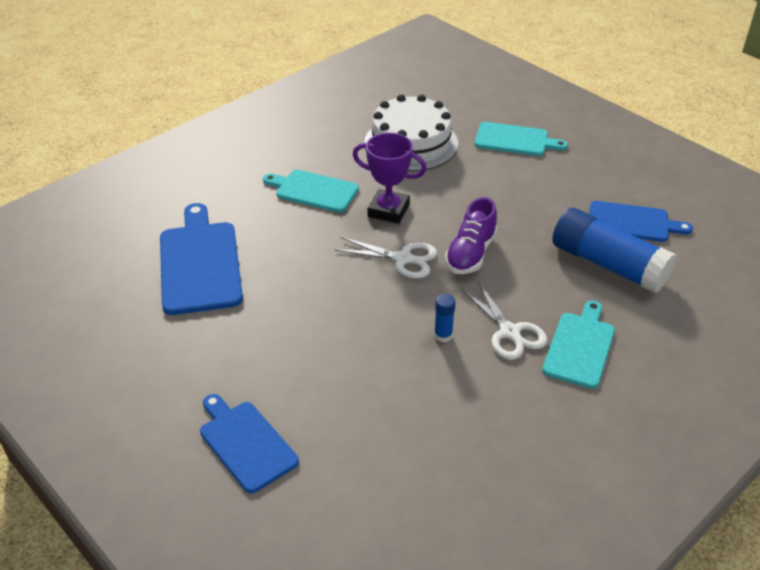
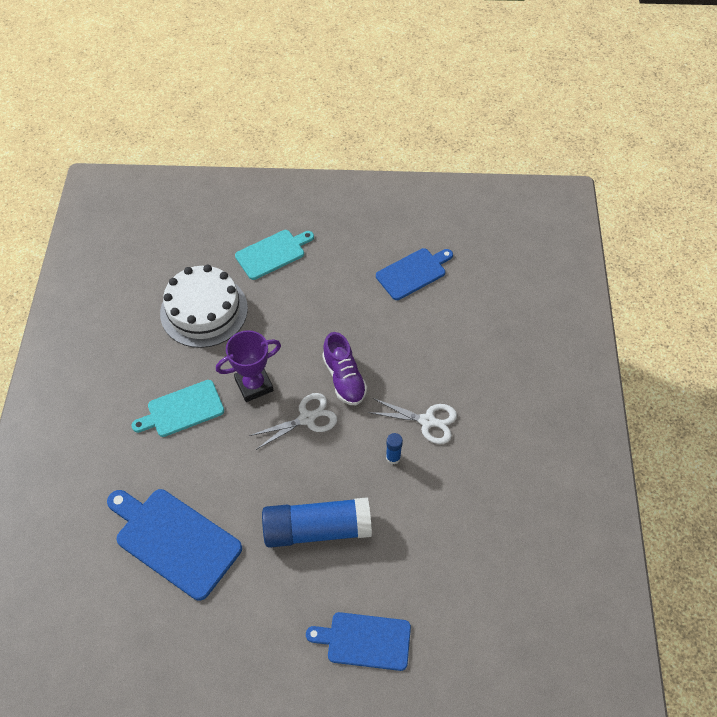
camera: 45 degrees left, 15 degrees up
(580, 347) = (474, 398): turquoise cutting board -> none
(608, 265) = (431, 320): blue glue stick -> blue glue stick (317, 529)

